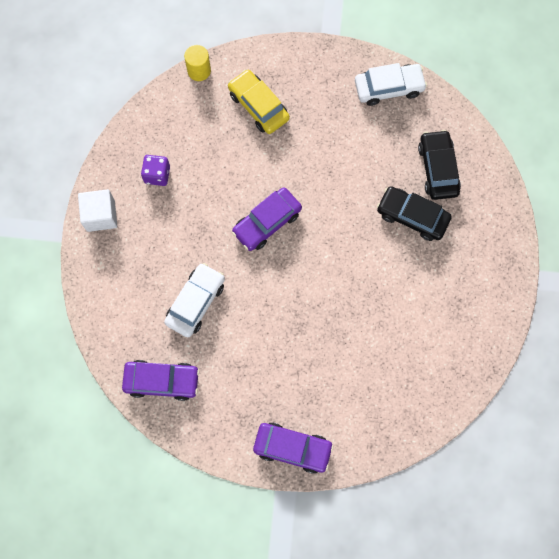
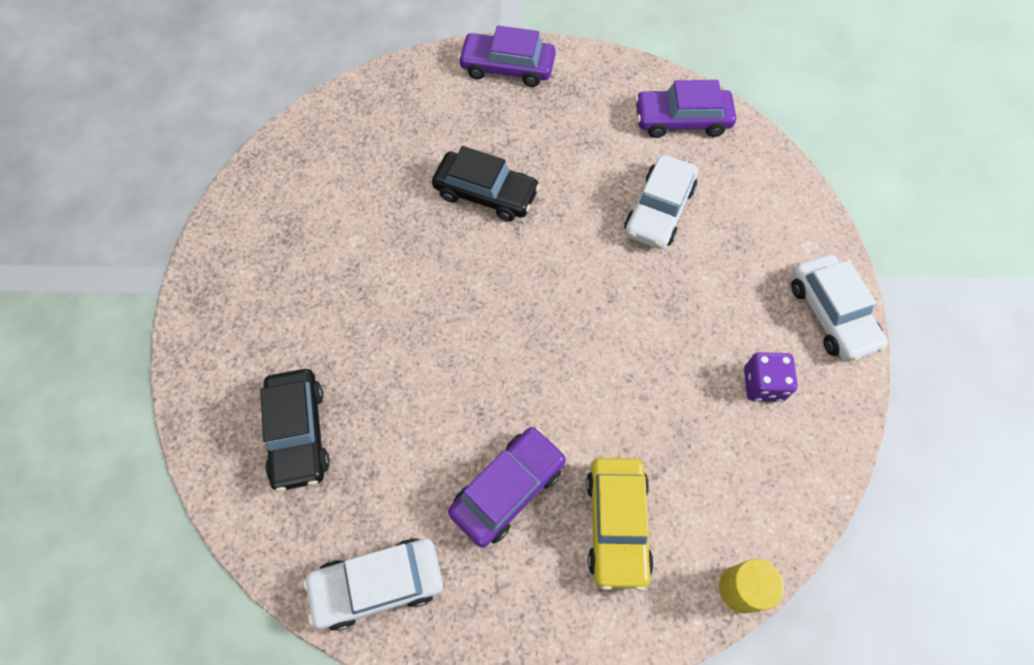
camera: 175 degrees right, 10 degrees down
(100, 215) = (831, 314): white cube -> white car
(258, 106) = (617, 524): yellow car -> yellow car turned 45 degrees clockwise
(267, 222) = (574, 324): purple car -> purple car (508, 489)
(412, 216) = (346, 352): black car -> black car (486, 193)

